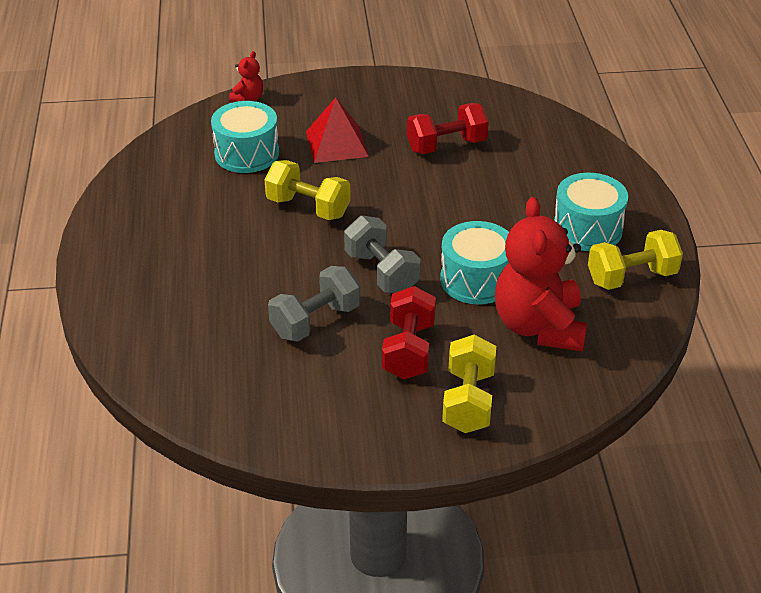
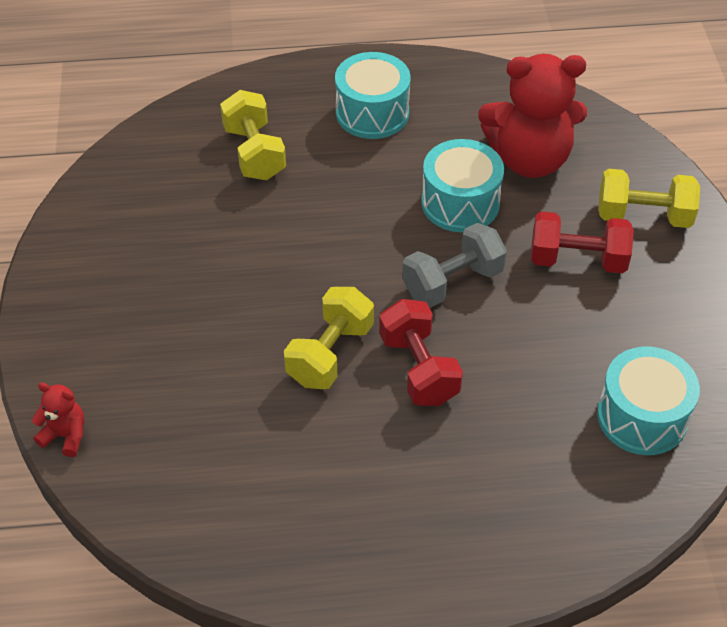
camera: 90 degrees left, 10 degrees up
(247, 153) = (206, 427): turquoise drum -> turquoise drum (642, 416)
(315, 321) = (541, 340): grey dumbbell -> none
(336, 144) = (193, 328): red pyramid -> none
(446, 145) = (209, 220): red dumbbell -> red dumbbell (419, 369)
(631, 277) = (449, 89): yellow dumbbell -> yellow dumbbell (254, 153)

